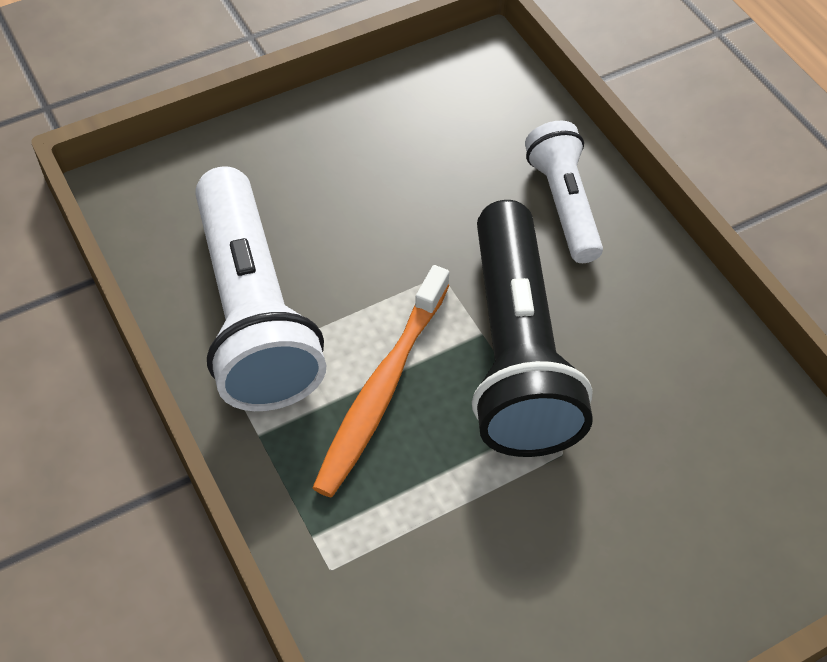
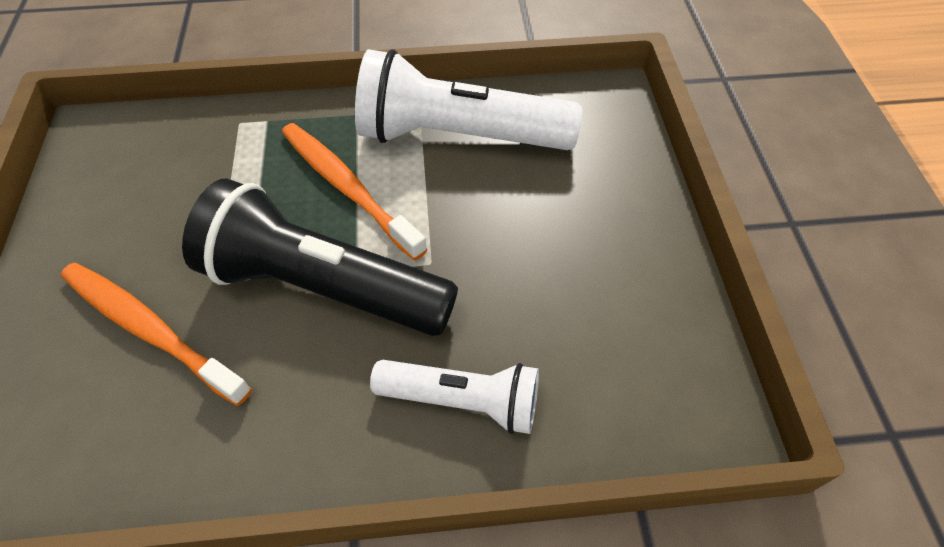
camera: 115 degrees right, 0 degrees up
(648, 479) = (150, 329): none -> orange toothbrush

